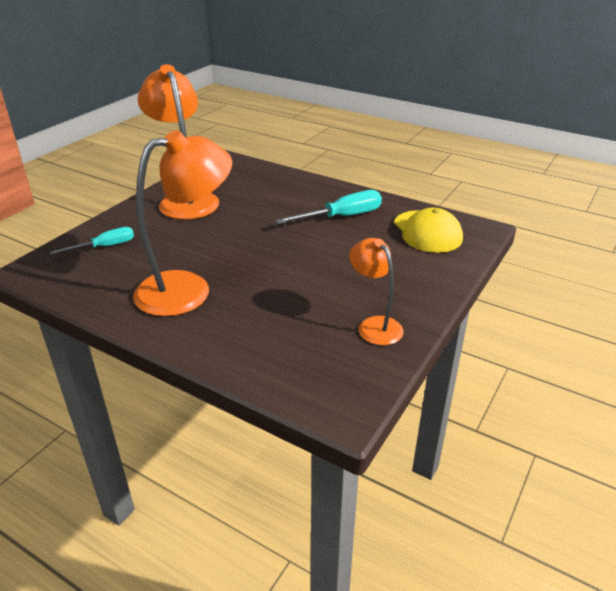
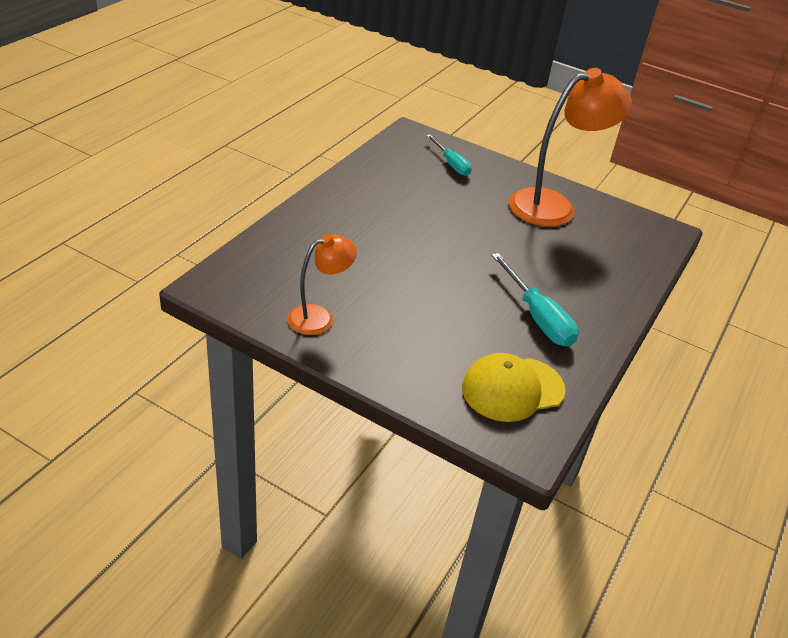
camera: 85 degrees right, 5 degrees up
(188, 289) = (383, 209): orange lamp -> none

